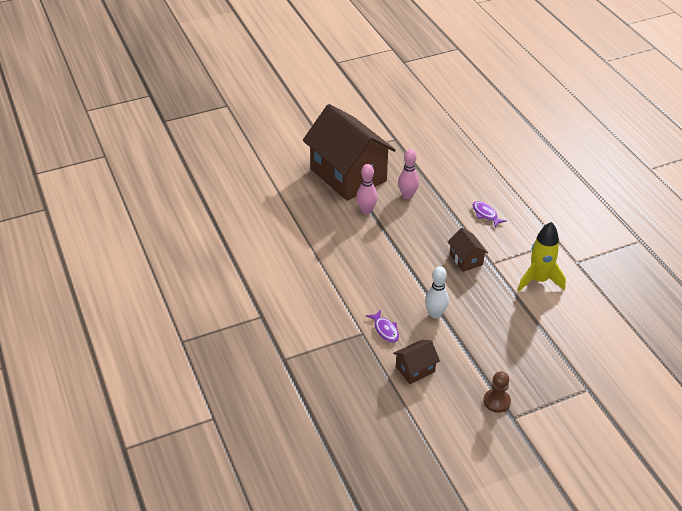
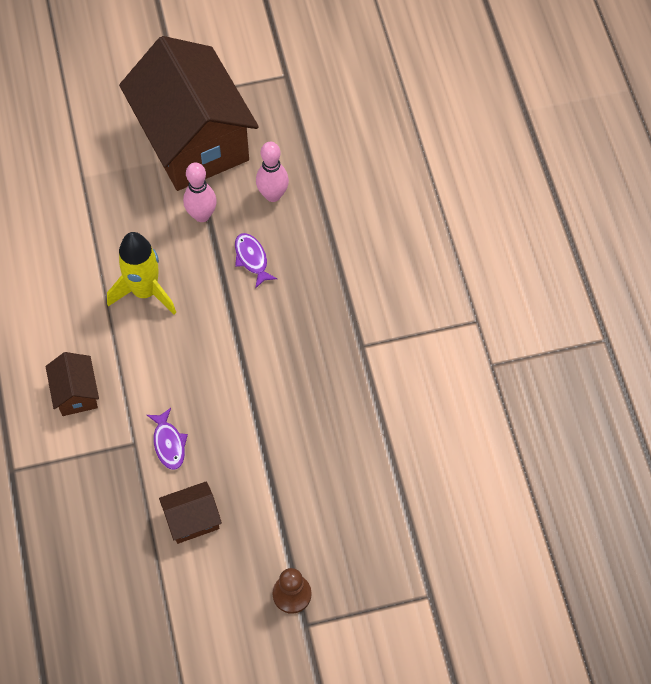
camera: 10 degrees right, 20 degrees up
(435, 314) = (249, 427): white bowling pin -> none
(466, 259) = (325, 333): brown house -> brown house (76, 393)
(485, 214) = (382, 250): purple fish -> purple fish (252, 259)
(539, 280) = (423, 390): yellow rocket -> yellow rocket (145, 291)

